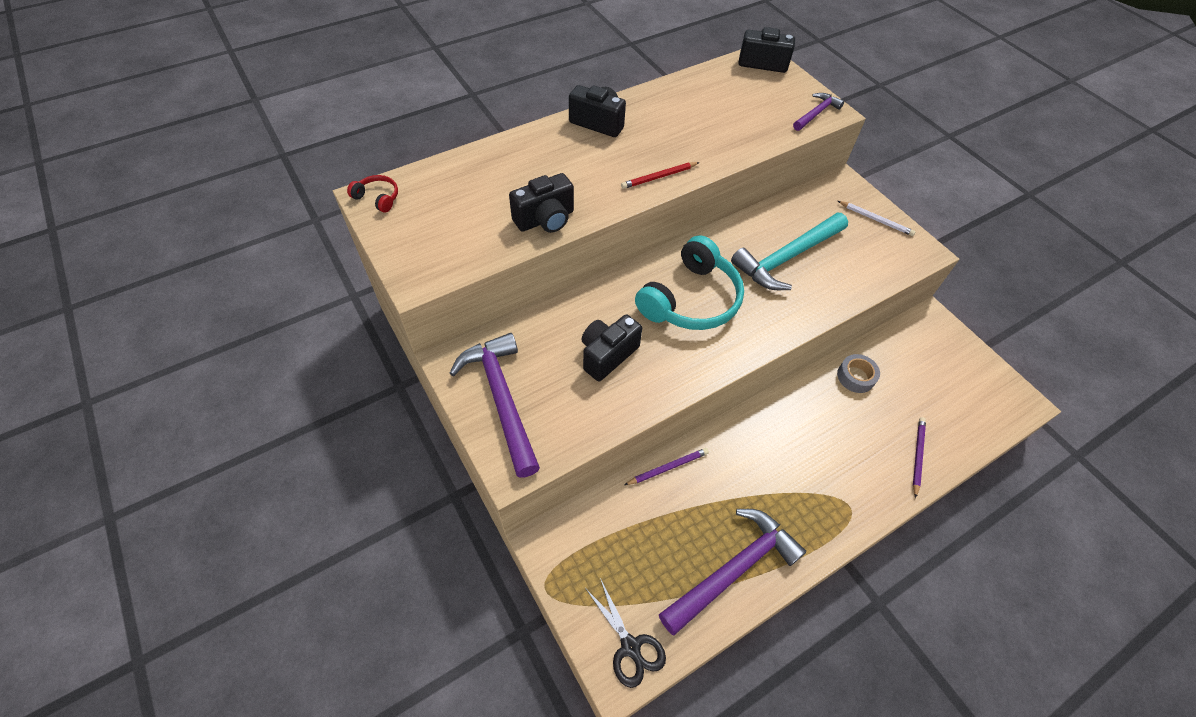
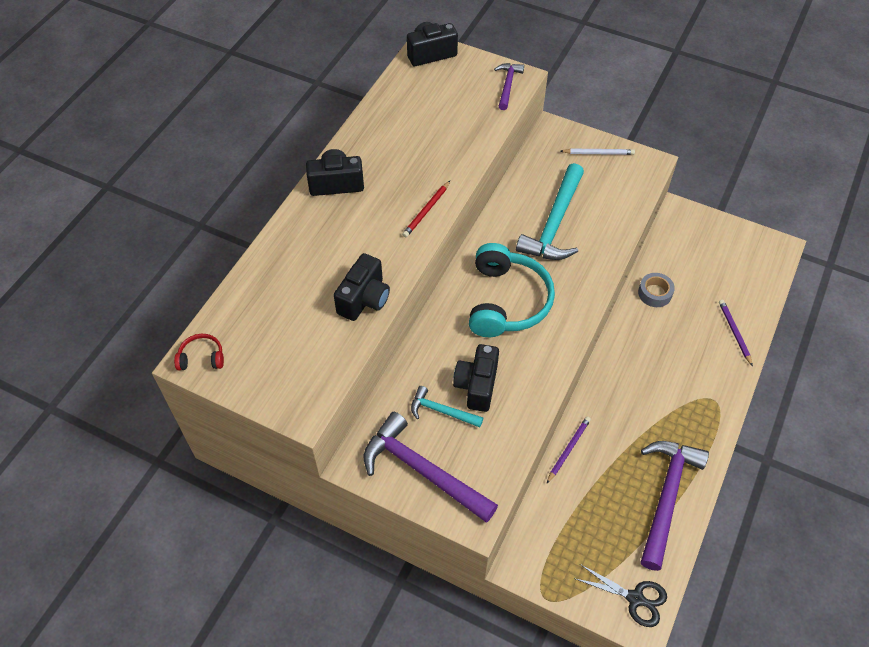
camera: 30 degrees left, 0 degrees up
(559, 358) = (441, 411): none -> turquoise hammer

